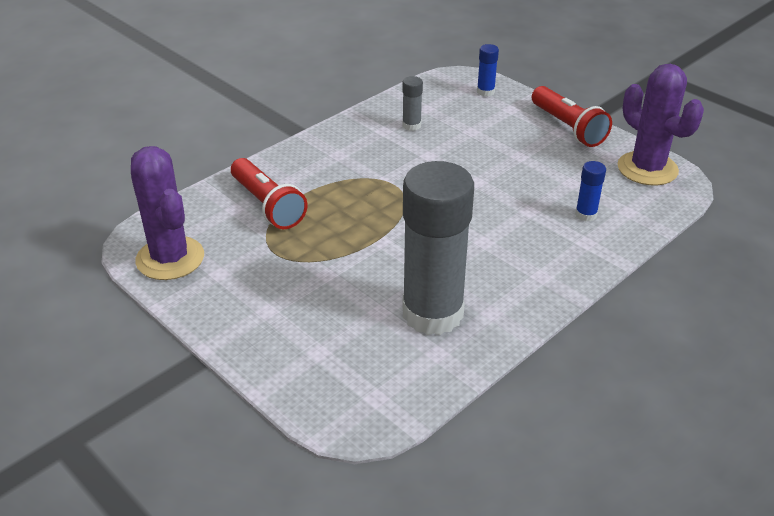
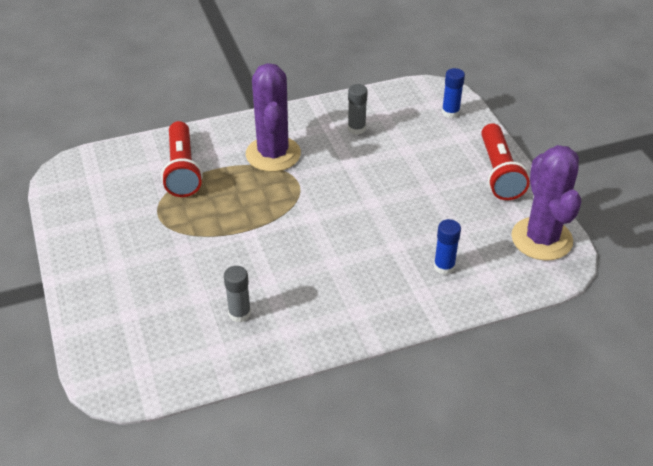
camera: 25 degrees right, 5 degrees up
(170, 258) = (78, 194): purple cactus -> purple cactus (273, 154)
(432, 313) = (239, 313): grey glue stick -> grey glue stick, size x0.40

